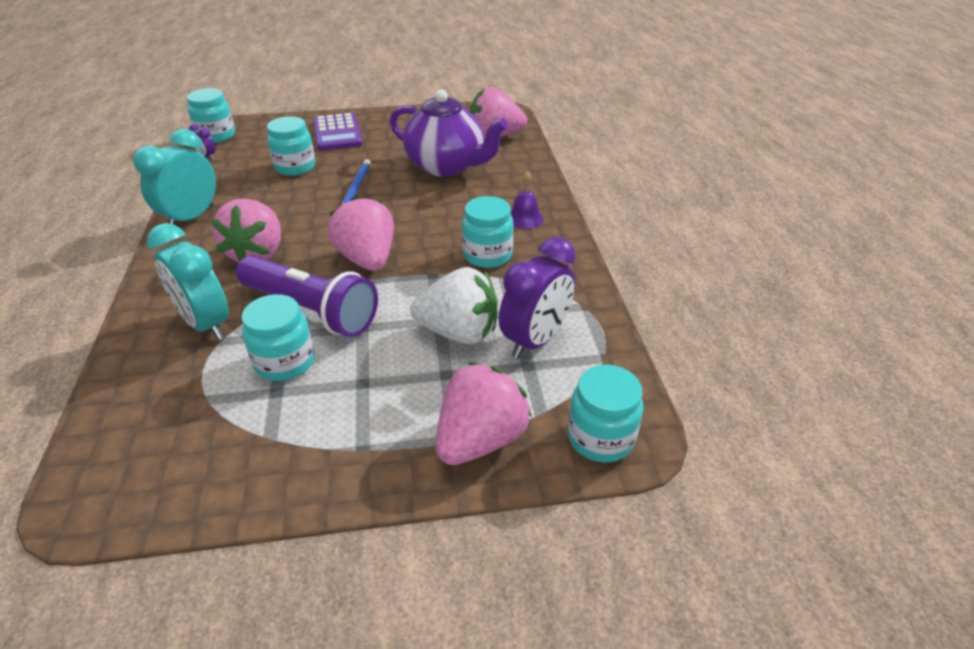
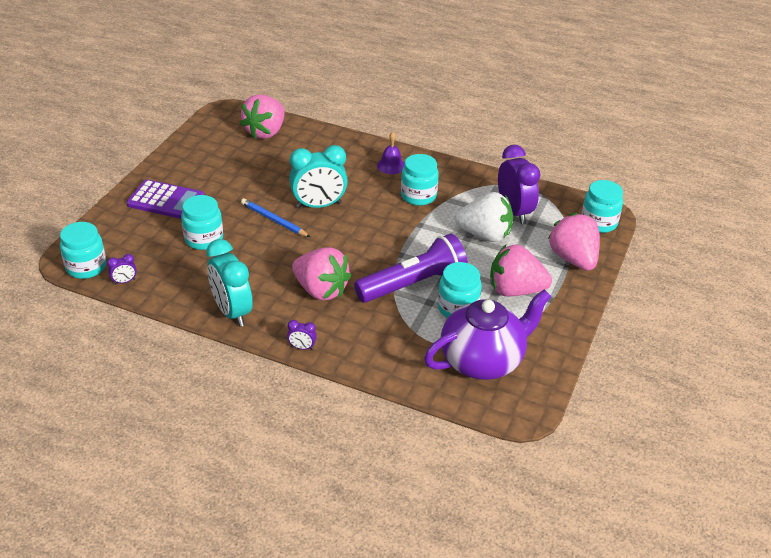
camera: 60 degrees left, 0 degrees up
(152, 275) = (302, 347): none -> purple clock
(206, 324) = (389, 333): turquoise clock -> turquoise clock (319, 205)
(367, 259) = (376, 244): pink strawberry -> pink strawberry (515, 290)
(447, 166) = (286, 169): purple teapot -> purple teapot (483, 360)
(459, 332) = (485, 235): white strawberry -> white strawberry turned 60 degrees clockwise

